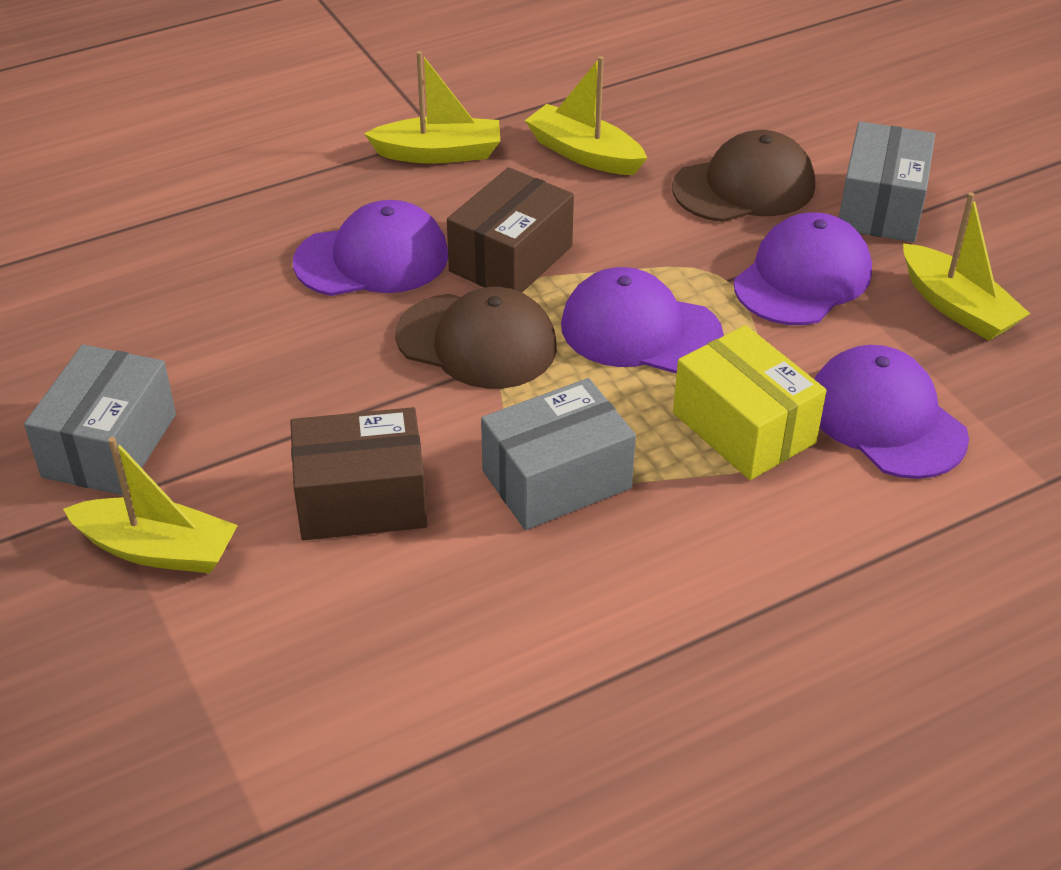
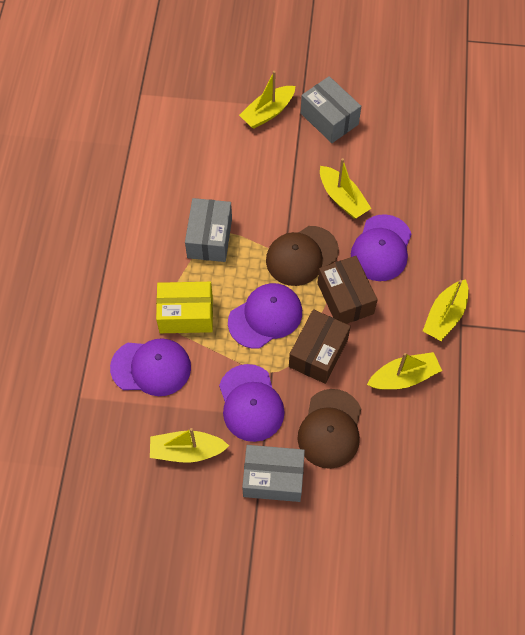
camera: 125 degrees right, 20 degrees up
(303, 345) = (342, 198): none -> yellow boat
(361, 500) = (246, 176): brown box -> brown box (318, 353)
(881, 207) = (273, 478): grey box -> grey box turned 45 degrees counterclockwise

